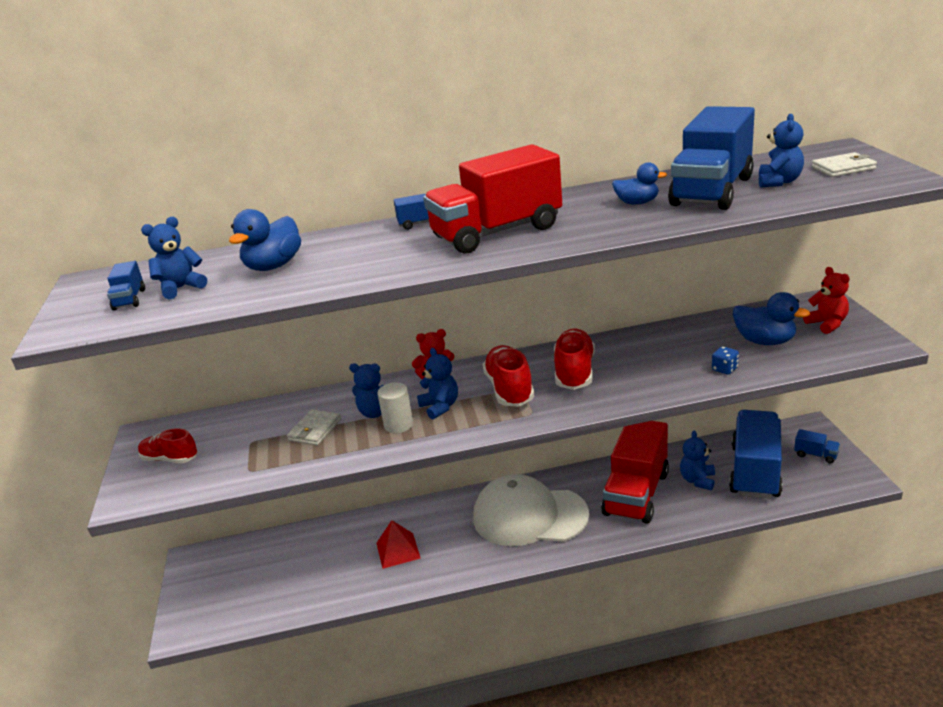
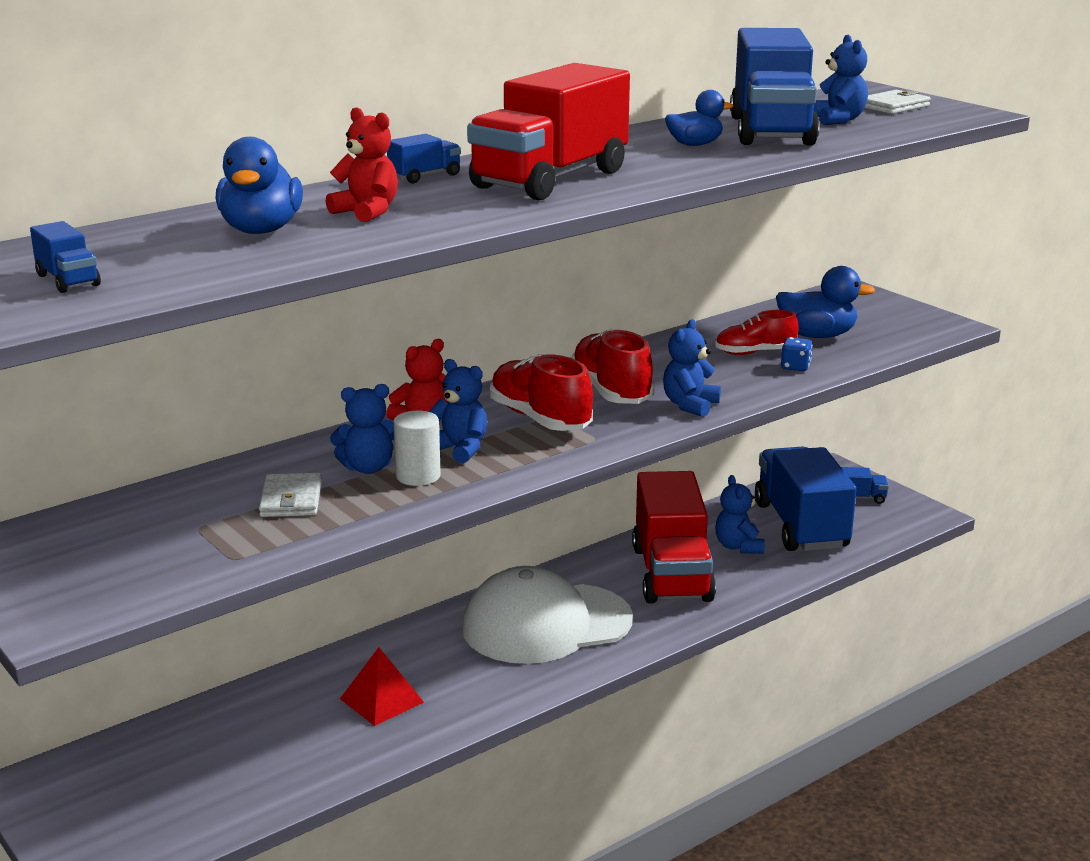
camera: 30 degrees left, 5 degrees down
(170, 459) = (74, 568): red shoe -> red shoe (755, 353)
(181, 288) = (140, 262): blue teddy bear -> blue teddy bear (690, 405)
(827, 324) = (872, 312): red teddy bear -> red teddy bear (367, 212)

